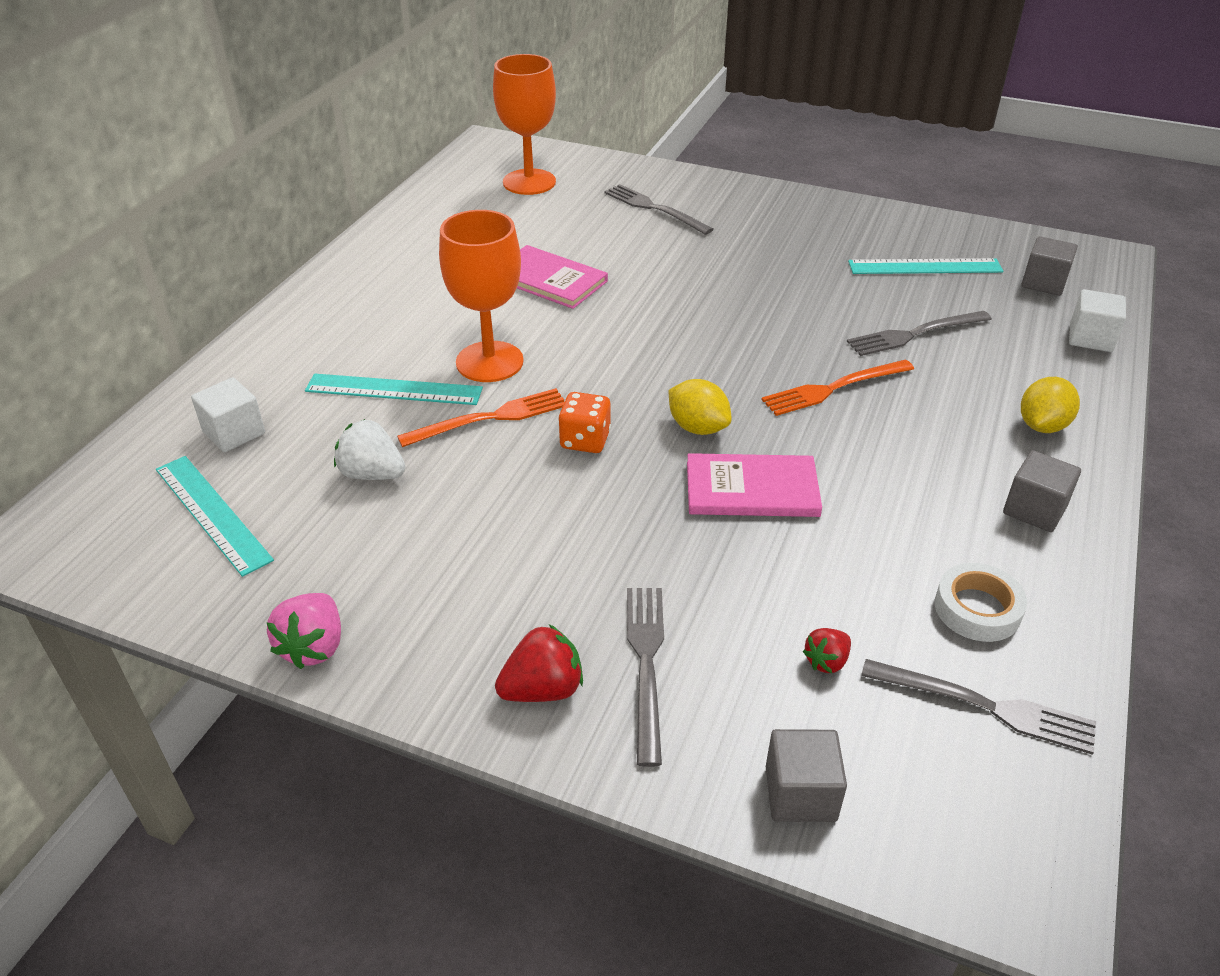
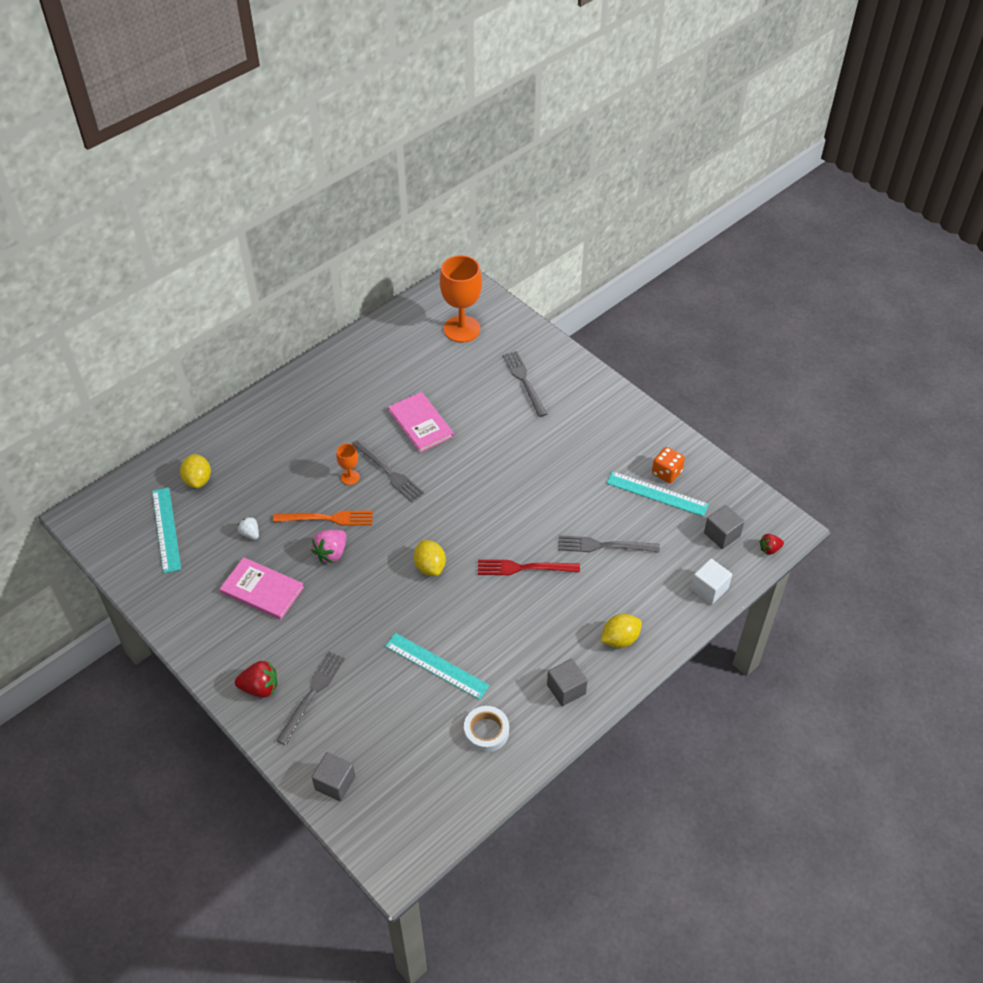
camera: 25 degrees right, 10 degrees up
(234, 433) = (198, 480): white cube -> yellow lemon
(314, 647) = (176, 625): pink strawberry -> pink strawberry (331, 553)
(372, 474) = (250, 533): white strawberry -> white strawberry, size x0.62
(394, 390) = (289, 479): turquoise ruler -> turquoise ruler (436, 666)
(489, 362) = (350, 477): orange goblet -> orange goblet, size x0.47
(585, 440) = (366, 552): orange dice -> orange dice (666, 473)
(752, 489) = (429, 617): pink book -> pink book (262, 590)
(826, 661) = (393, 728): red strawberry -> red strawberry (769, 549)
(833, 388) = (524, 568): orange fork -> red fork
(985, 706) = (447, 780): grey fork -> grey fork (389, 472)

